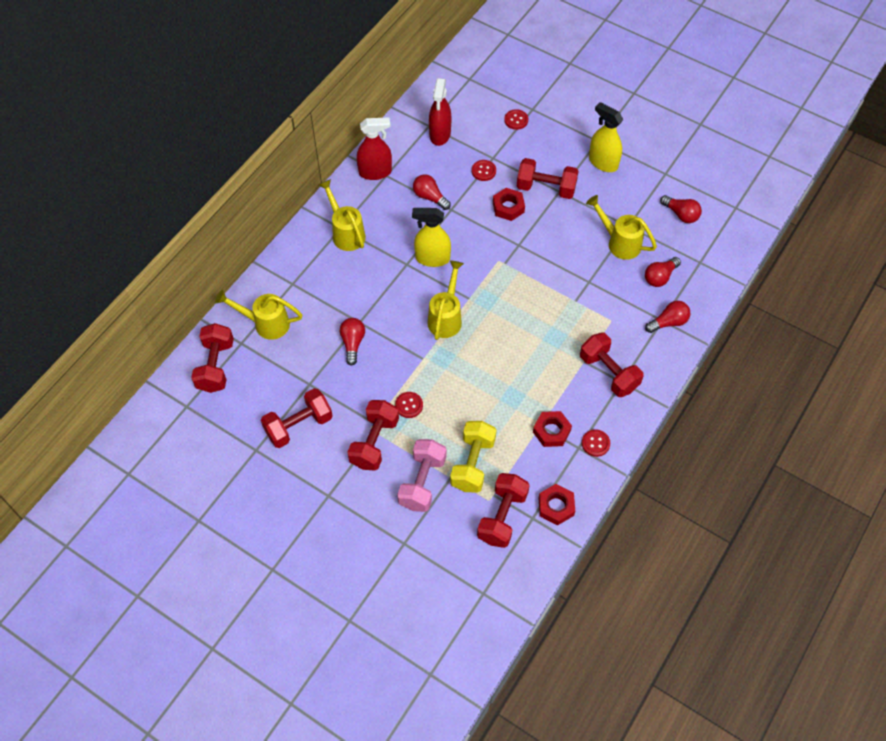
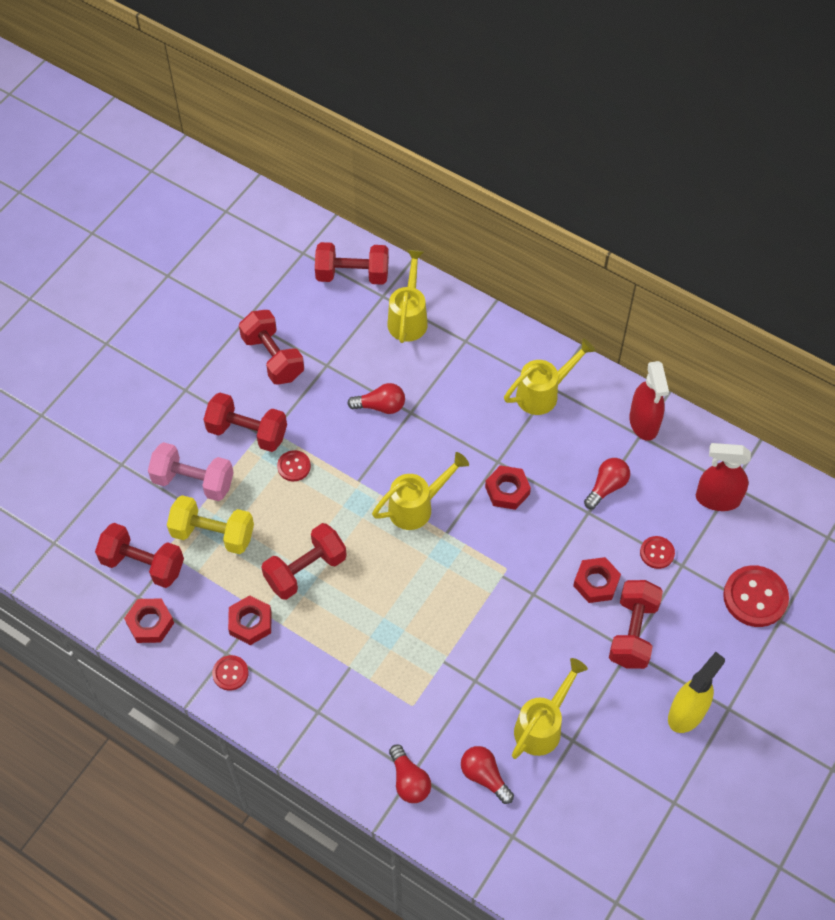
camera: 90 degrees right, 0 degrees up
(432, 258) = (507, 490): yellow spray bottle -> red nut
(446, 317) = (417, 506): yellow watering can -> yellow watering can turned 45 degrees counterclockwise
(516, 120) = (755, 597): red button -> red button, size x1.83
(608, 373) = (331, 696): red dumbbell -> red dumbbell (305, 570)
(681, 214) = (597, 817): red light bulb -> none

